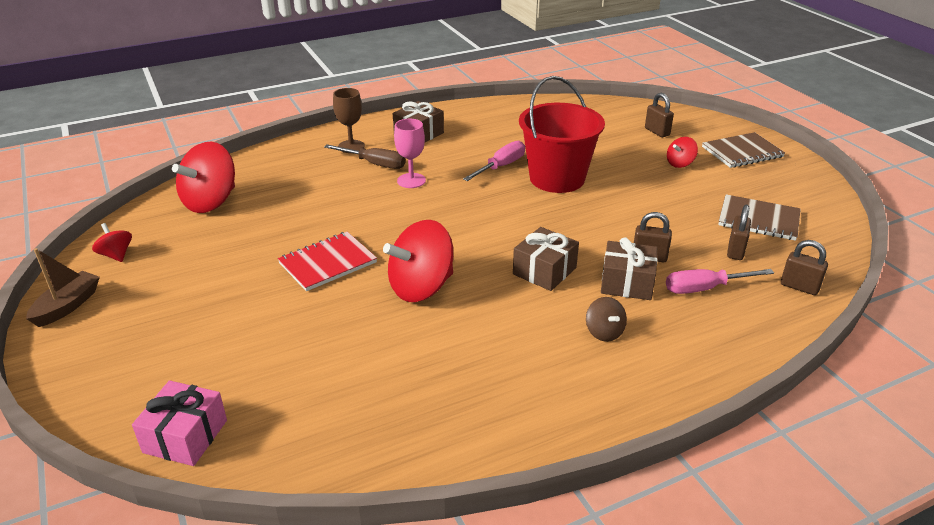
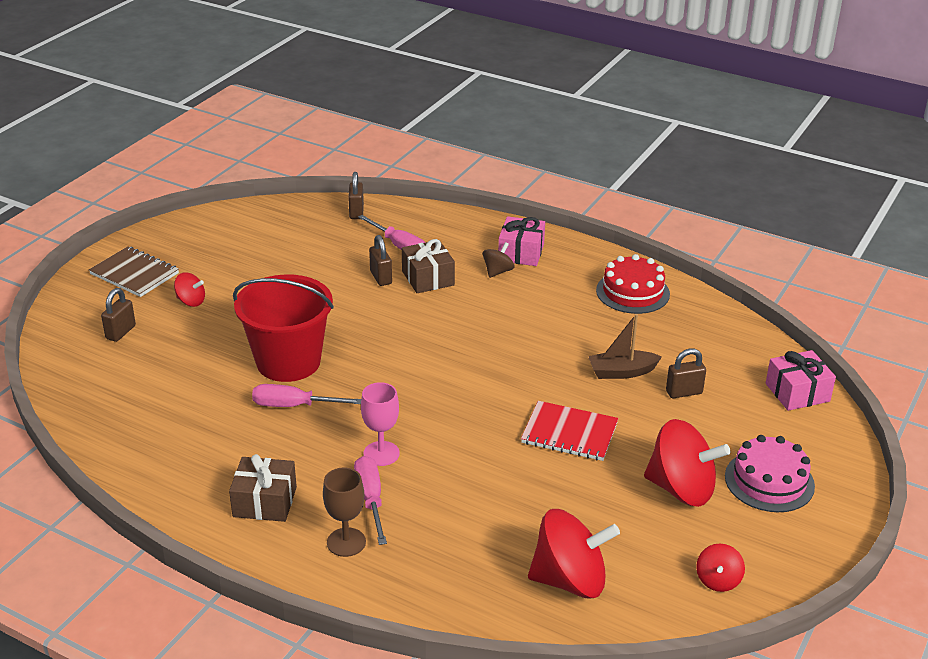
camera: 125 degrees left, 0 degrees up
(67, 306) = (801, 552): brown boat -> brown boat (621, 372)
(137, 336) = (769, 481): none -> pink cake
(374, 164) = (370, 499): brown screwdriver -> pink screwdriver
(421, 287) = (542, 367): red spinning top -> red spinning top (681, 489)
(477, 415) = (632, 292): none -> red cake
(544, 271) = (453, 318): brown gift -> none
(632, 367) = (521, 252): none -> pink gift
(735, 251) = (331, 244): brown padlock -> brown padlock (684, 392)
(758, 219) = (269, 243): brown notebook -> none

